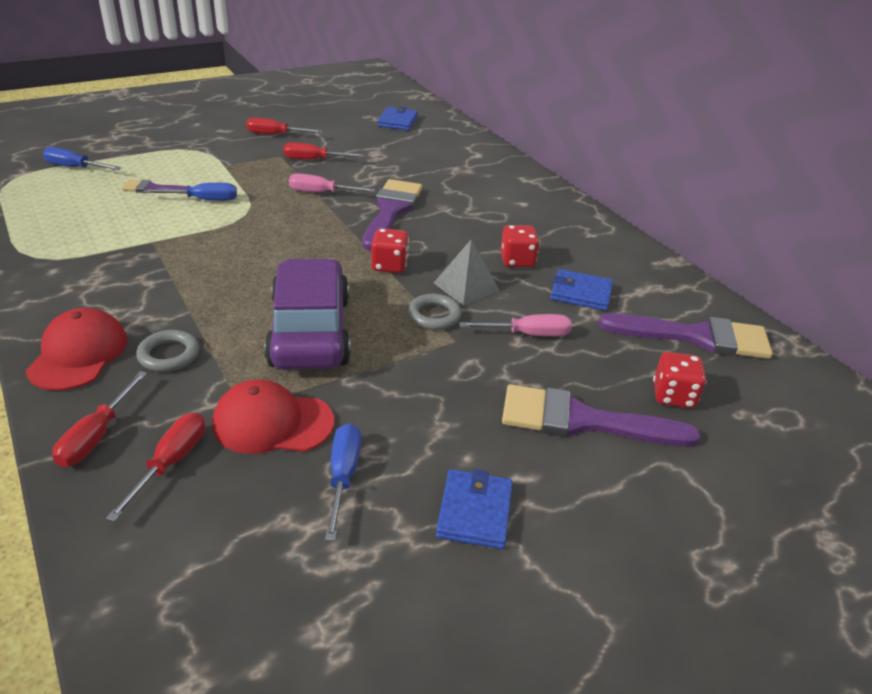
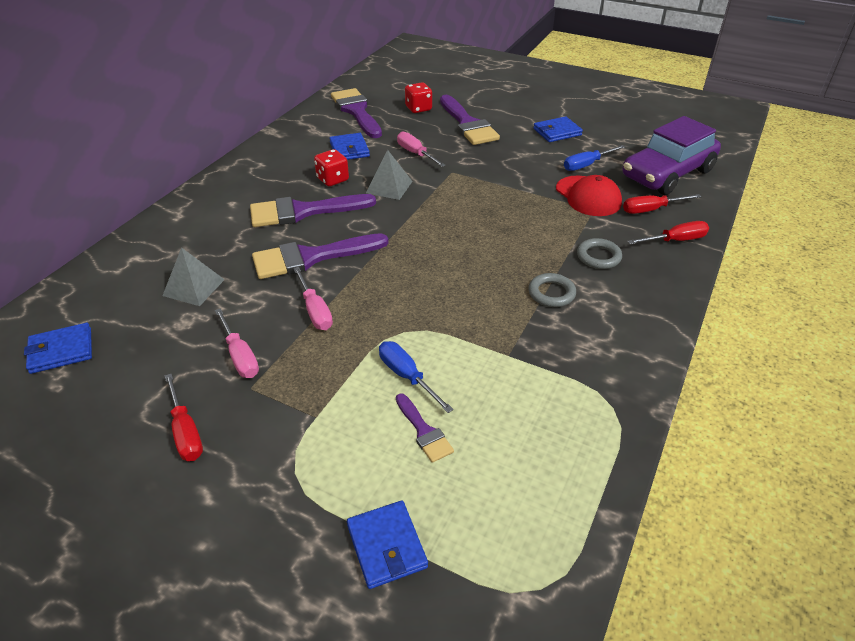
camera: 120 degrees left, 5 degrees up
(75, 167) = (450, 553): blue screwdriver -> none
(79, 354) = (649, 291): red cap -> none
(111, 156) = (387, 546): none -> blue wallet
(310, 331) = (508, 220): purple car -> purple car (667, 174)
(314, 160) = (240, 356): red screwdriver -> pink screwdriver
(389, 265) = (398, 223): red dice -> none
(412, 164) = (194, 287): none -> grey pyramid
(434, 315) = (436, 186): grey ring -> grey ring (551, 293)
(470, 228) = (303, 211): none -> purple brush

